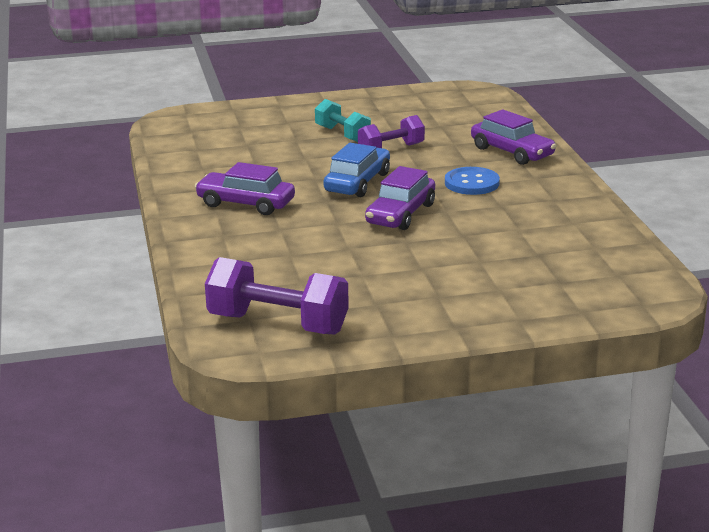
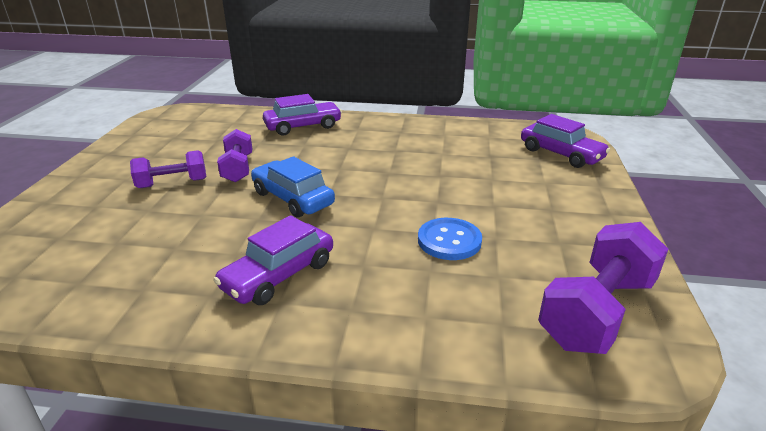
camera: 70 degrees left, 5 degrees up
(342, 134) = (172, 183): turquoise dumbbell -> purple dumbbell
(400, 214) = (380, 192): purple car -> purple car (561, 154)
(472, 183) = (345, 151): blue button -> blue button (449, 241)

